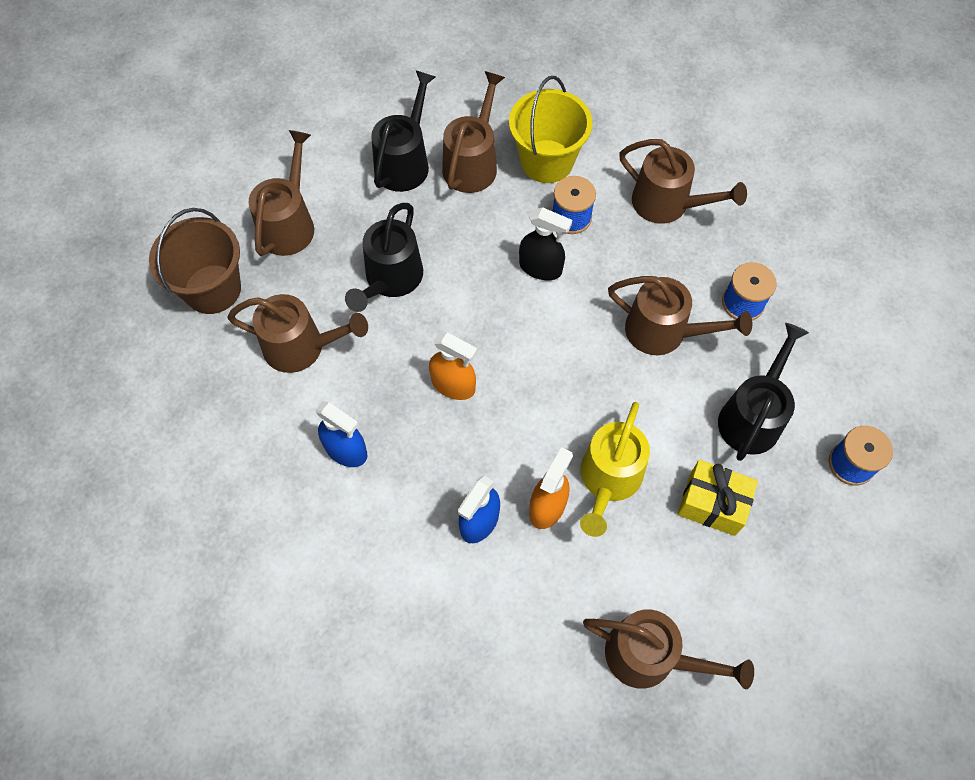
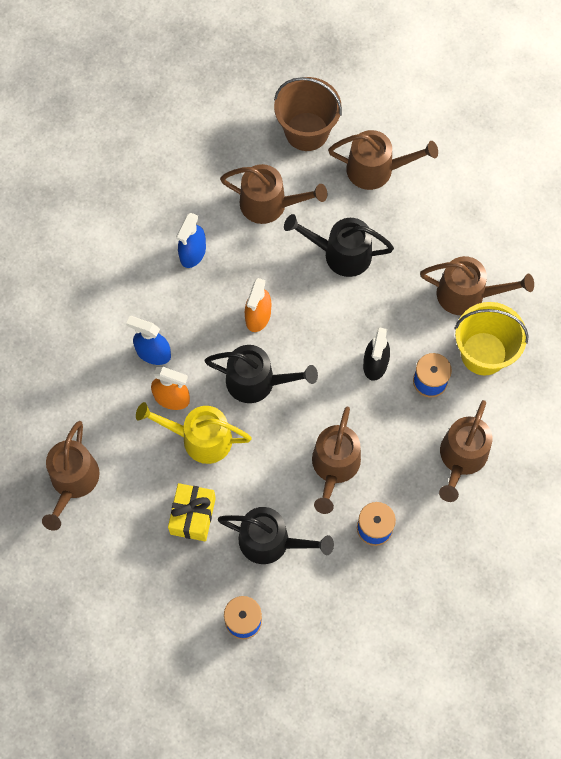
camera: 80 degrees right, 5 degrees up
(302, 347) = (270, 204): brown watering can -> brown watering can turned 75 degrees counterclockwise
(405, 162) = (456, 242): black watering can -> black watering can (257, 382)

